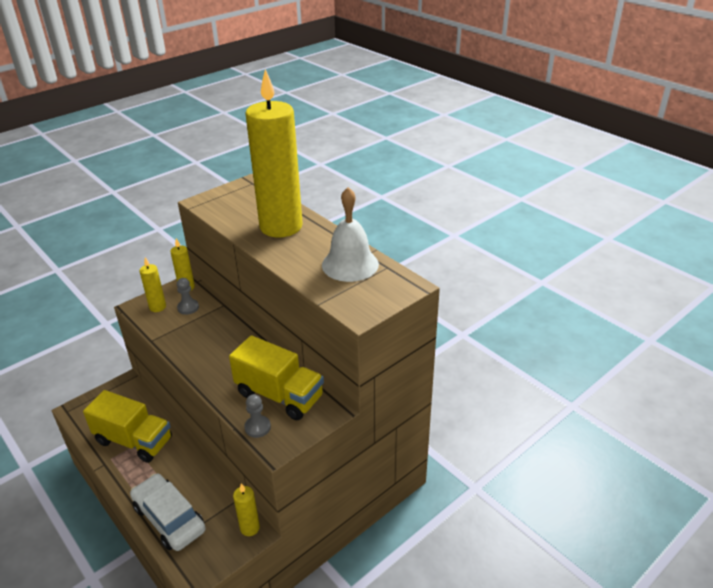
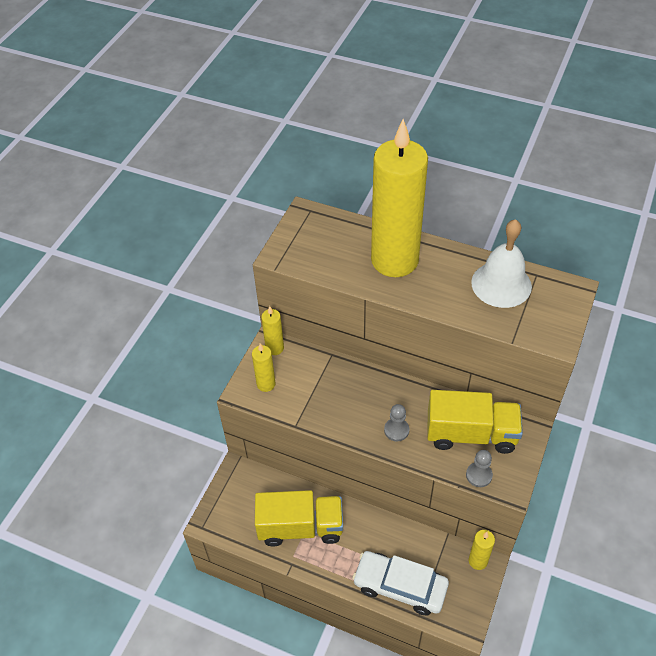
camera: 25 degrees left, 15 degrees up
(188, 307) = (298, 372): grey pawn -> grey pawn (396, 430)

